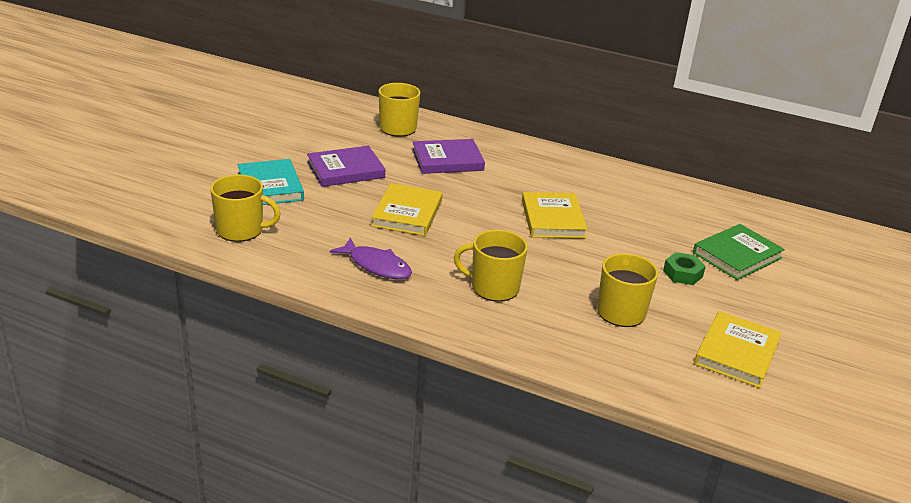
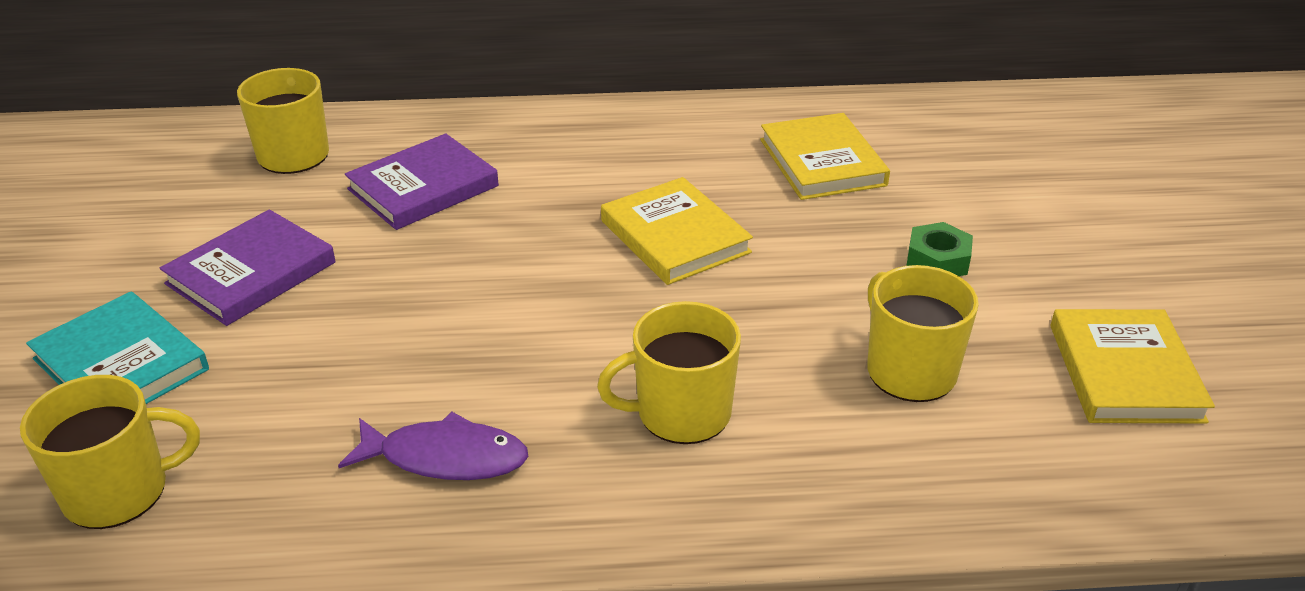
camera: 25 degrees left, 5 degrees up
(407, 213) = (426, 321): yellow book -> yellow book (822, 162)
(737, 255) = (981, 197): green book -> none

